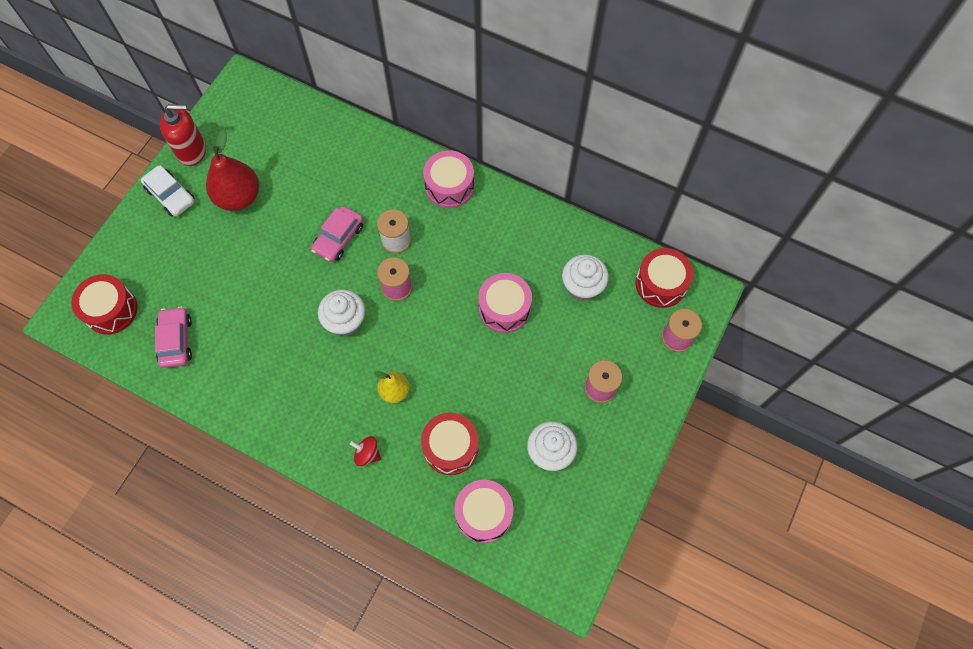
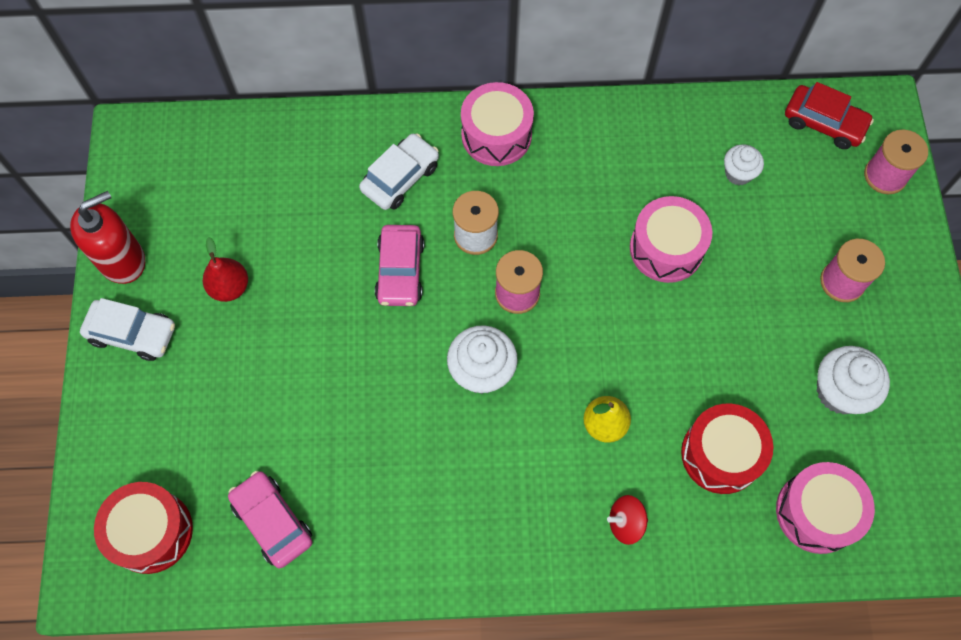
camera: 30 degrees left, 0 degrees up
(239, 197) = (230, 287): red pear -> red pear, size x0.57
(375, 183) = (400, 178): none -> white car
(582, 286) = (738, 173): white cupcake -> white cupcake, size x0.62
(661, 284) = (824, 123): red drum -> red car

